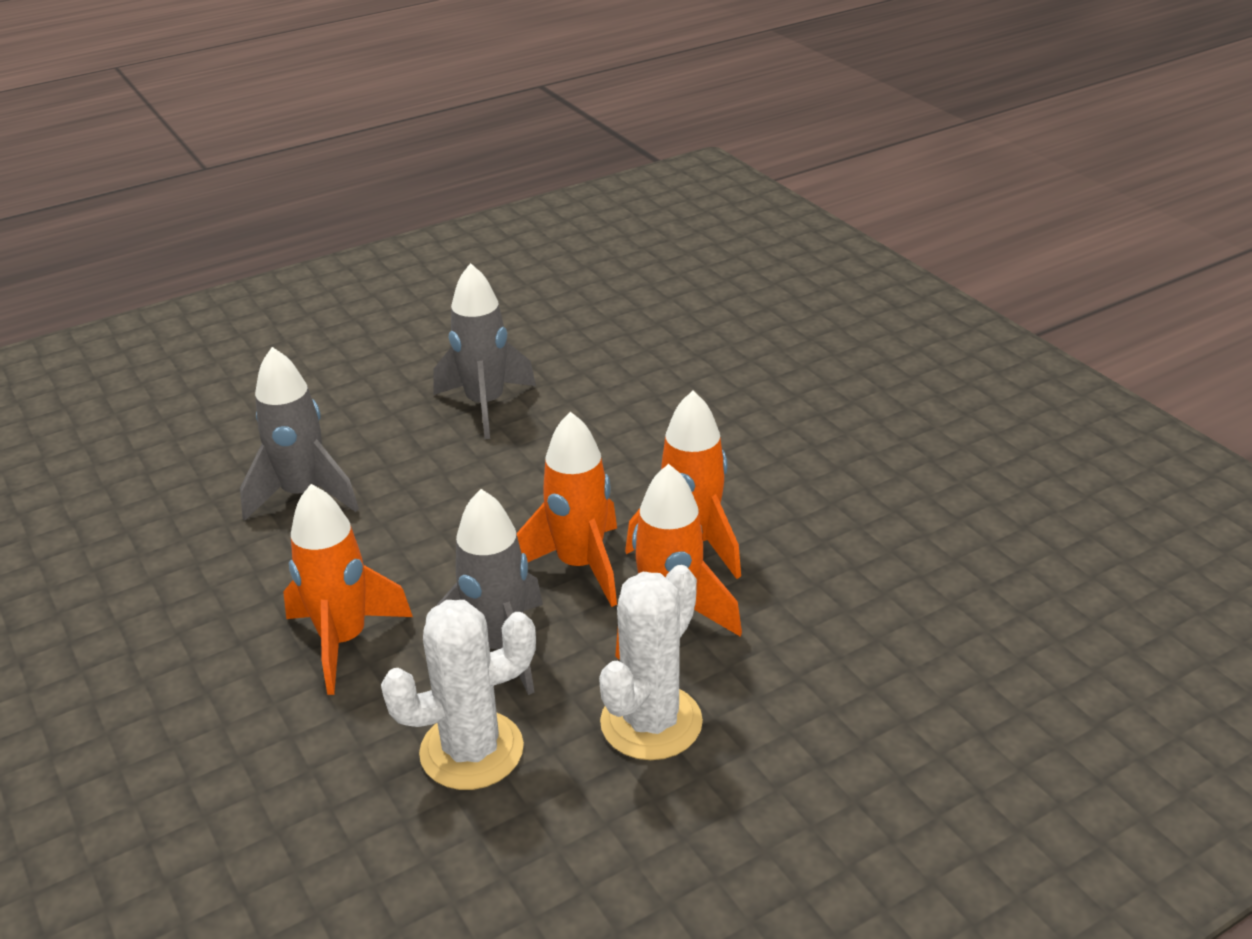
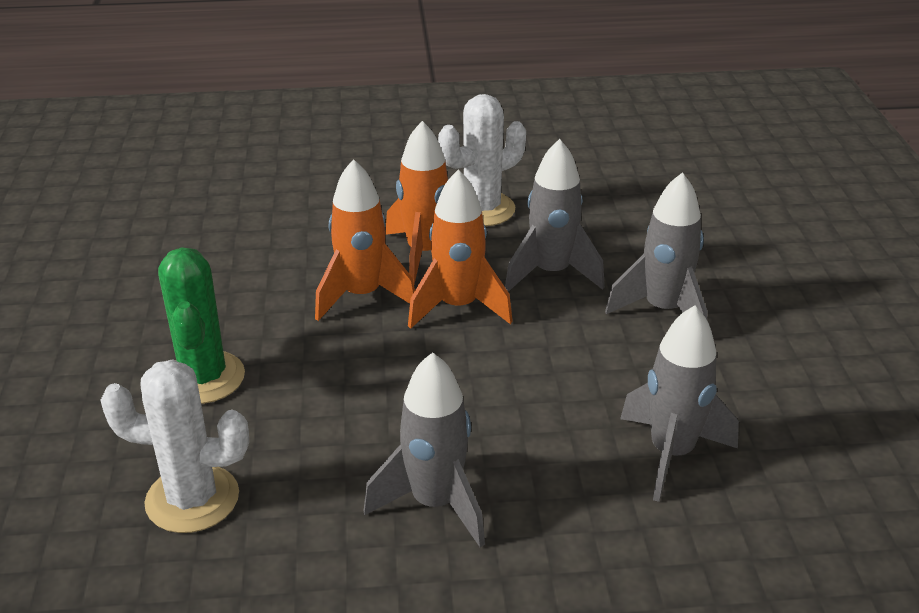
camera: 155 degrees left, 0 degrees up
(344, 641) = (663, 310): orange rocket -> grey rocket
(471, 750) = (598, 226): white cactus -> white cactus (192, 499)
(754, 425) = (203, 378): none -> green cactus

